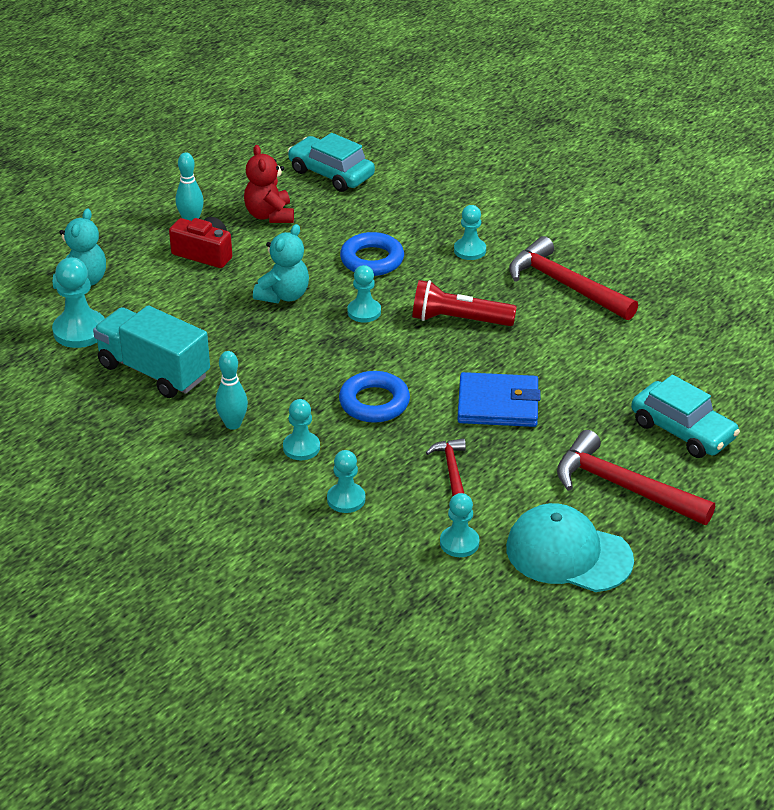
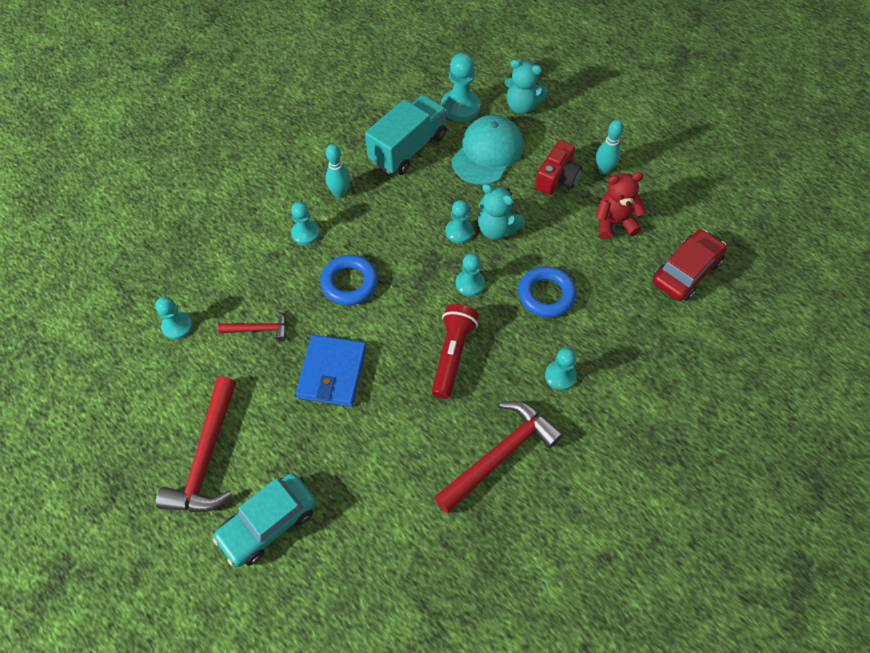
camera: 95 degrees right, 20 degrees up
(331, 173) = (686, 271): turquoise car -> red car
(346, 499) = (243, 258): turquoise pawn -> turquoise pawn (459, 232)
(568, 554) = (143, 400): turquoise cap -> turquoise cap (487, 153)
(624, 487) = (207, 457): red hammer -> red hammer turned 150 degrees clockwise

